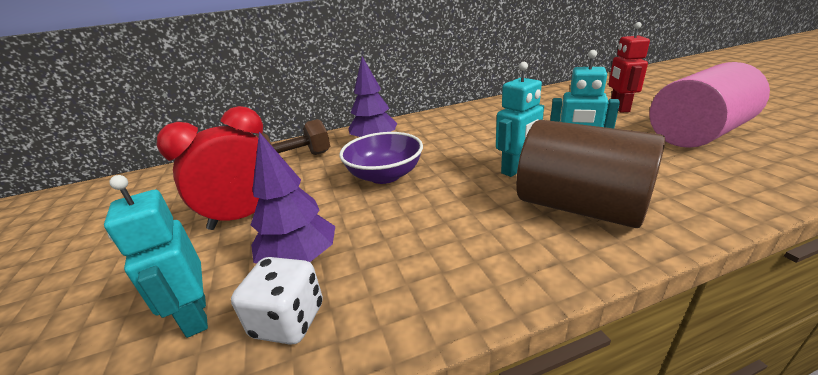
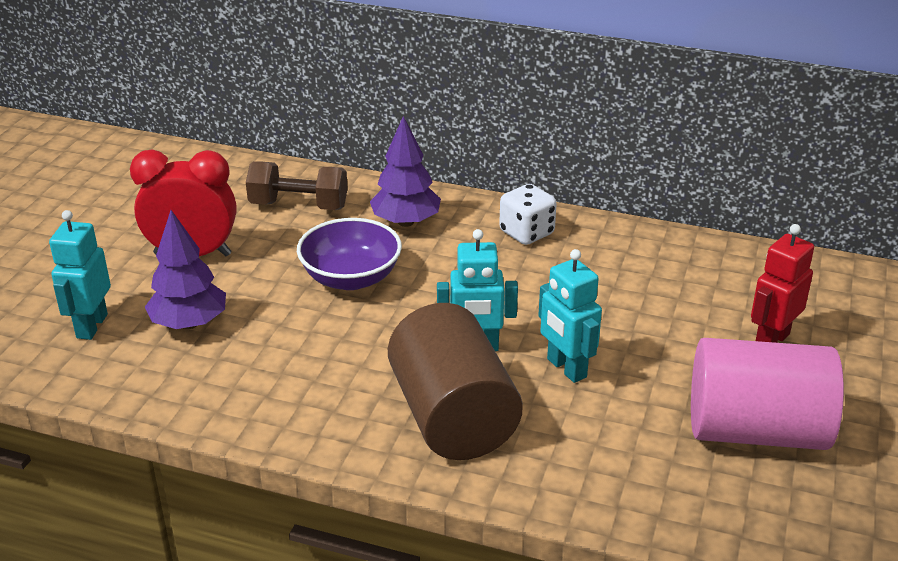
camera: 35 degrees right, 5 degrees up
(288, 320) = (138, 364): white dice -> white dice (526, 233)

